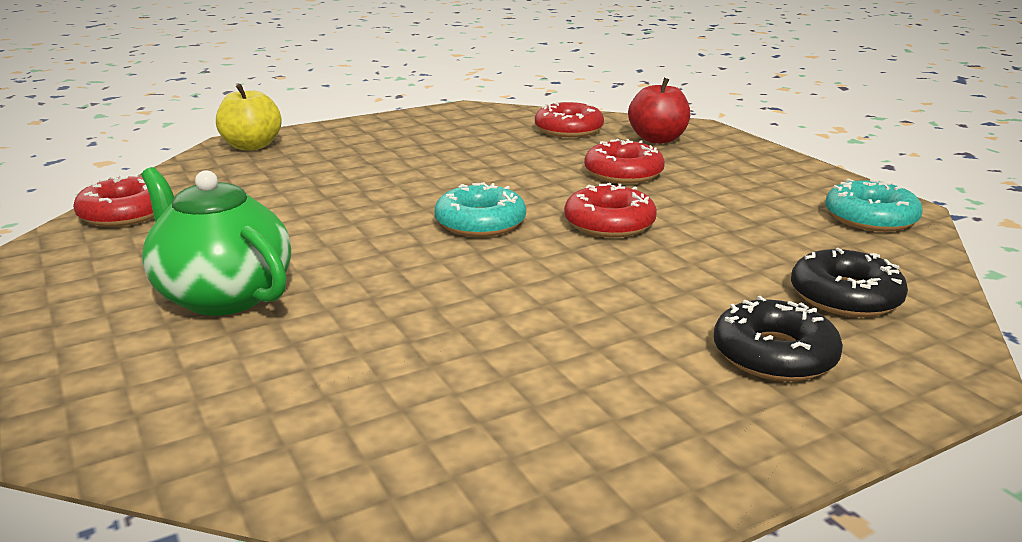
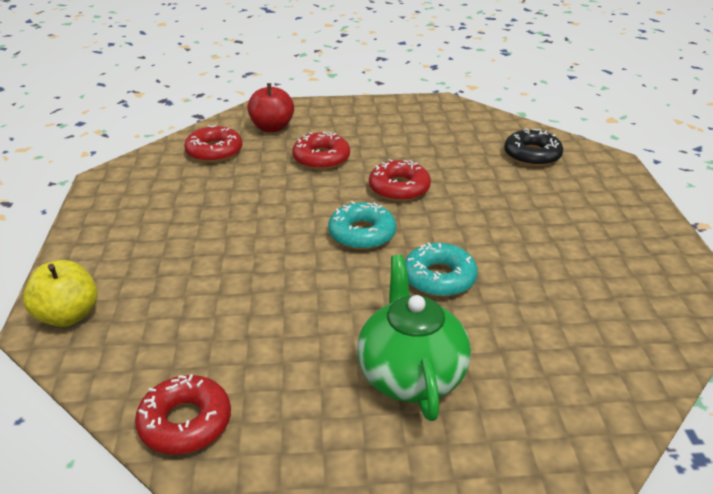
camera: 65 degrees left, 10 degrees up
(223, 295) = (410, 375): green teapot -> green teapot turned 105 degrees clockwise
(774, 355) = (580, 194): black donut -> none
(870, 218) = (449, 114): turquoise donut -> turquoise donut (439, 278)

